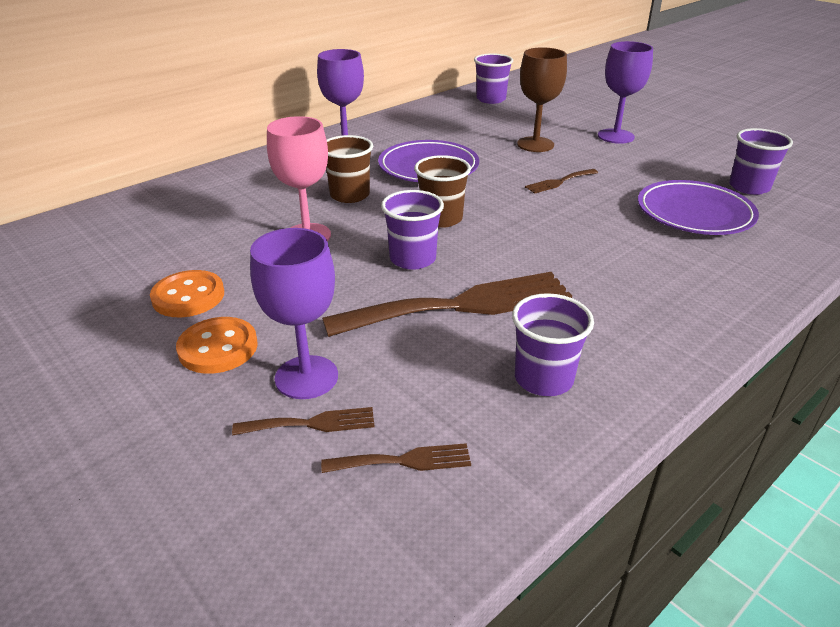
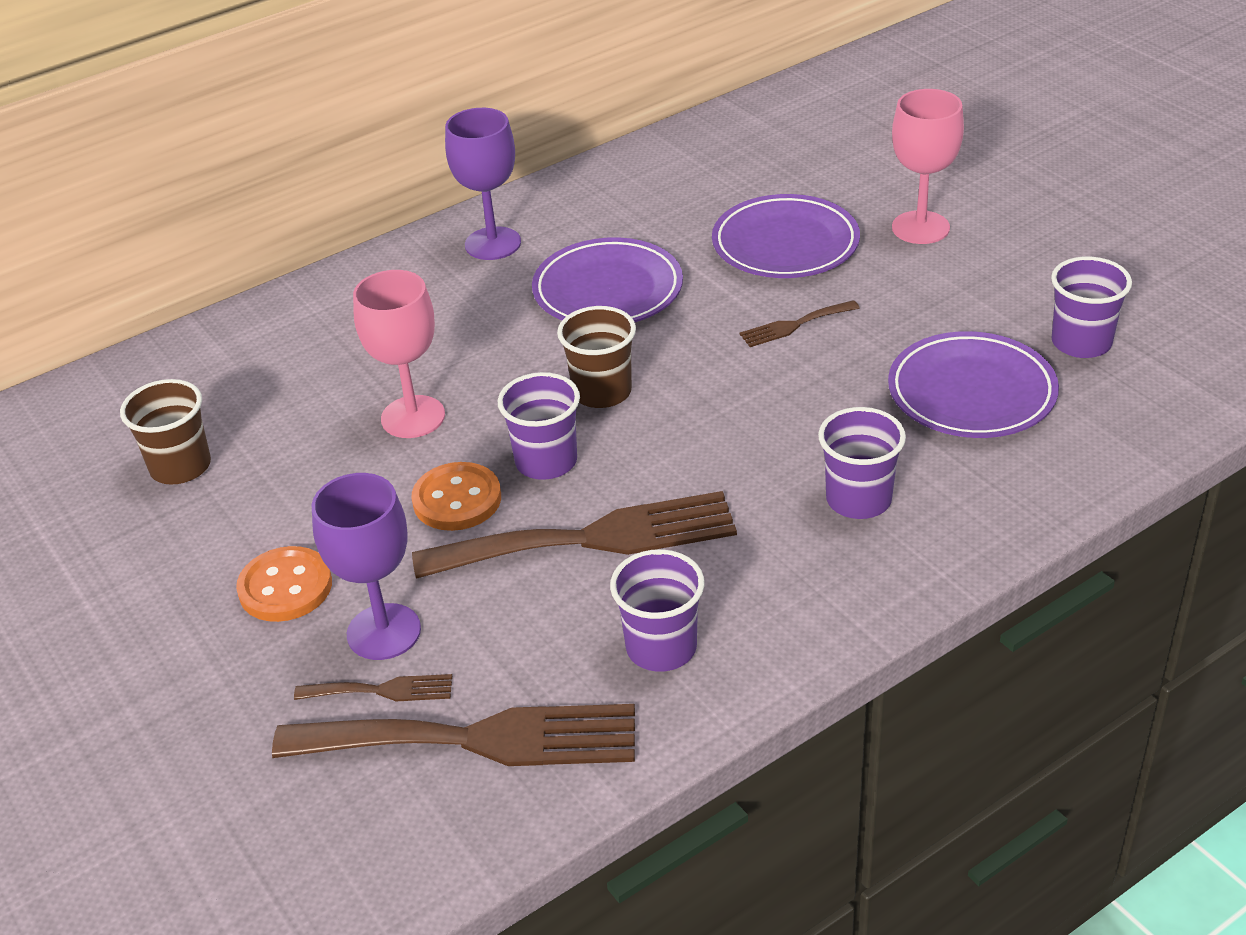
camera: 10 degrees right, 5 degrees up
(188, 296) = (253, 511): orange button -> orange button (457, 499)
(350, 195) = (482, 344): brown cup -> brown cup (180, 467)
(404, 461) = (474, 739): brown fork -> brown fork, size x2.22
(491, 99) = (747, 136): purple cup -> purple cup (858, 500)
(535, 144) = (785, 244): brown goblet -> purple plate
(615, 136) = (920, 228): purple goblet -> pink goblet

